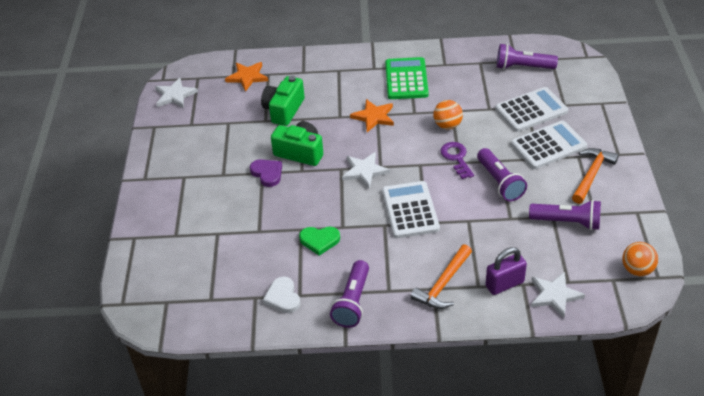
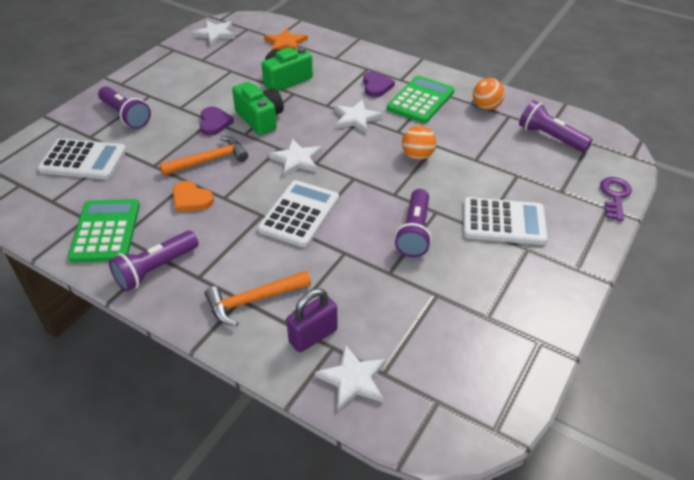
camera: 30 degrees right, 0 degrees up
(283, 297) = (105, 231): white heart -> green calculator
(319, 241) = (191, 199): green heart -> orange heart
(361, 82) = (376, 86): none -> purple heart
(374, 117) = (356, 118): orange star -> white star
(456, 158) = (394, 189): purple key -> purple key (614, 196)
(504, 284) = (313, 336): purple padlock -> purple padlock turned 45 degrees counterclockwise
(531, 110) = (518, 180): white calculator -> white calculator (83, 160)
(567, 222) = (446, 309): purple flashlight -> purple flashlight (126, 116)
(591, 175) = (523, 274): orange hammer -> orange hammer (209, 160)
(637, 270) = (477, 407): orange ball -> orange ball (486, 107)

